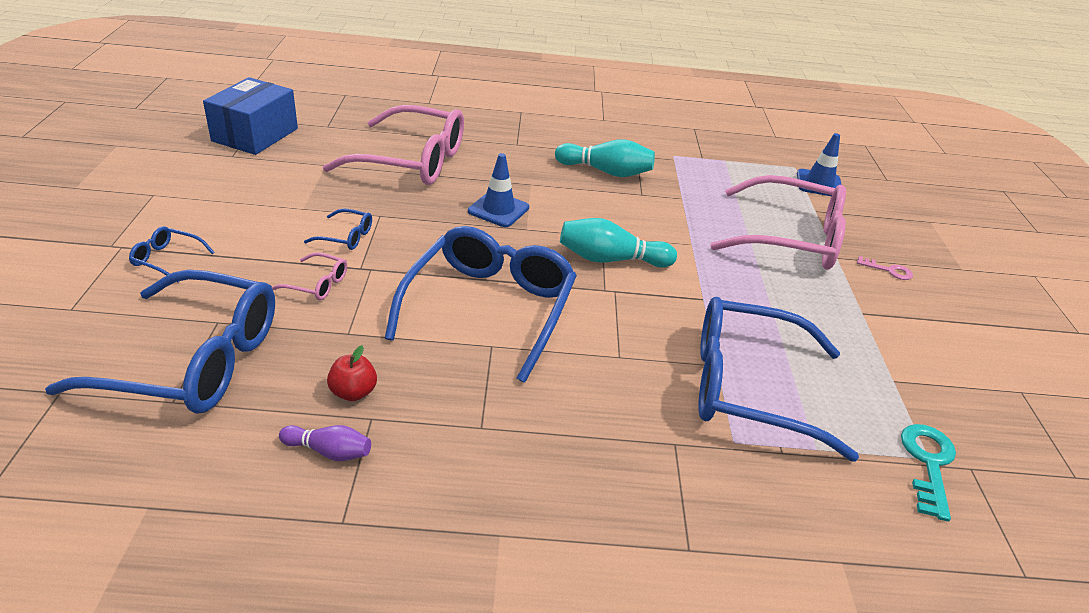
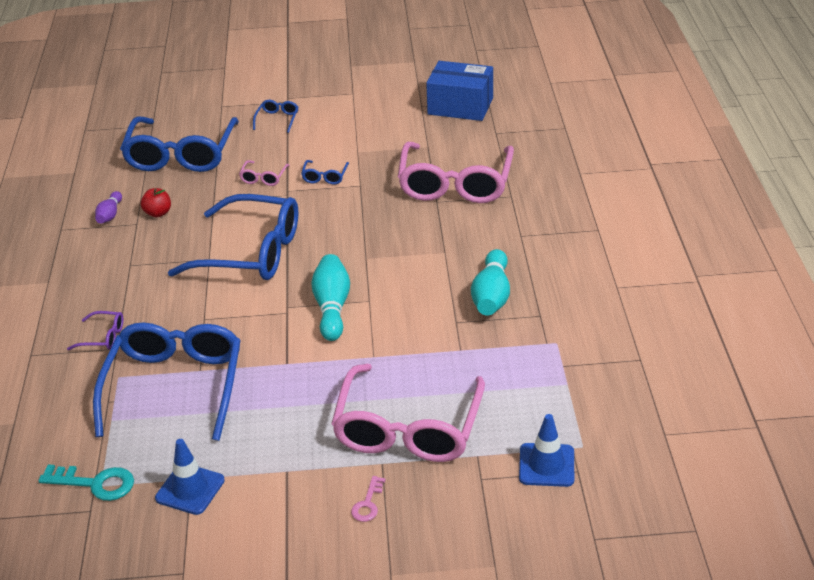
camera: 90 degrees right, 0 degrees up
(498, 209) = (391, 239): blue traffic cone -> blue traffic cone (190, 489)
(650, 458) = (103, 337): none -> purple glasses

